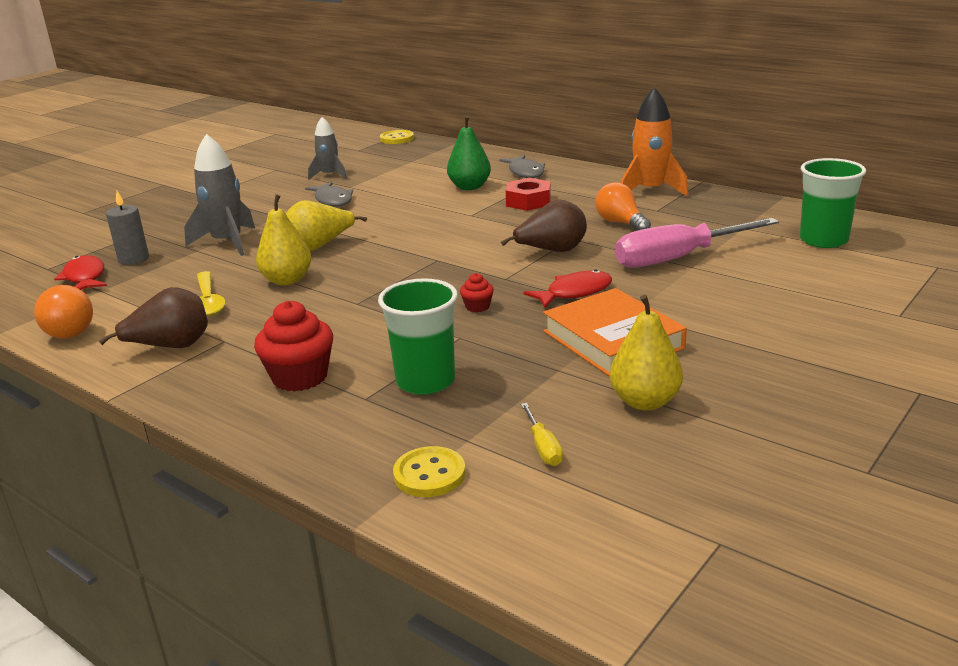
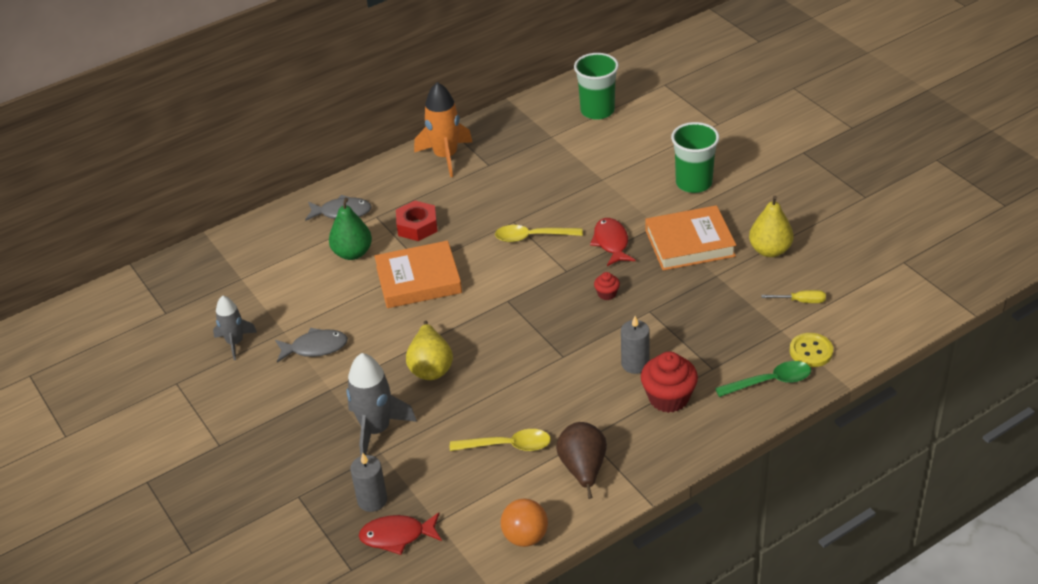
camera: 70 degrees left, 15 degrees up
(287, 280) = (493, 393): yellow pear -> none
(350, 448) = (770, 382): none -> green spoon
(357, 345) = (635, 364): none -> grey candle
(397, 138) = (153, 278): yellow button -> none
(425, 381) = (703, 337): green cup -> green cup (693, 183)
(447, 217) = (418, 280): none -> orange book
(552, 251) = (532, 237): brown pear -> yellow spoon
(620, 223) = (502, 189): orange light bulb -> none
(678, 258) = (585, 181): pink screwdriver -> none

